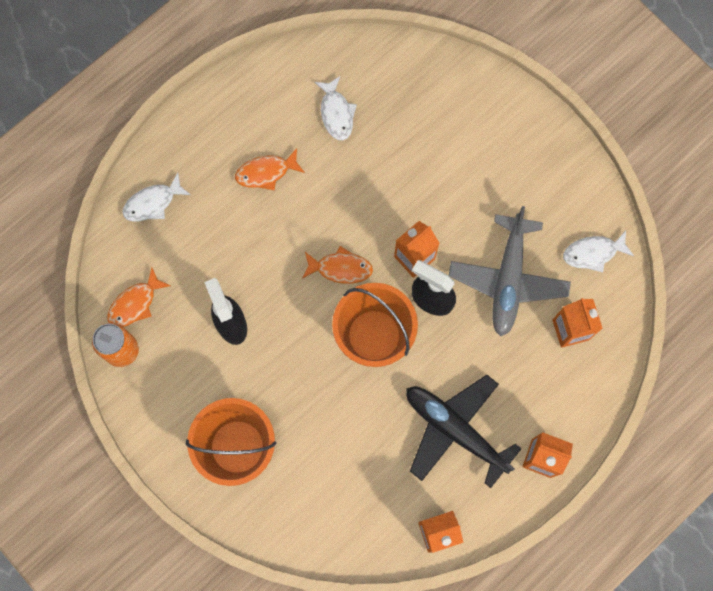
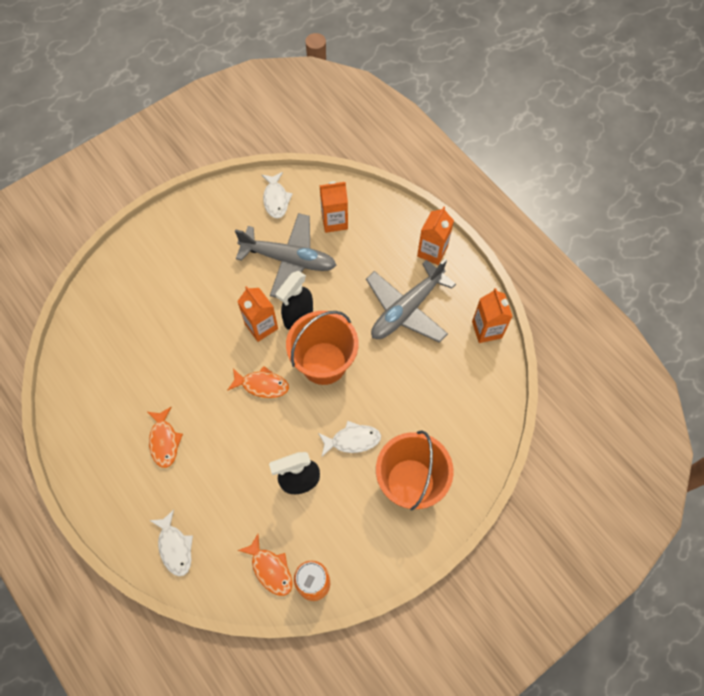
camera: 85 degrees left, 10 degrees down
(336, 113) = (121, 377): white fish -> white fish (352, 440)
(340, 268) = (262, 385): orange fish -> orange fish turned 90 degrees clockwise
(455, 430) = (406, 309): black plane -> grey plane

